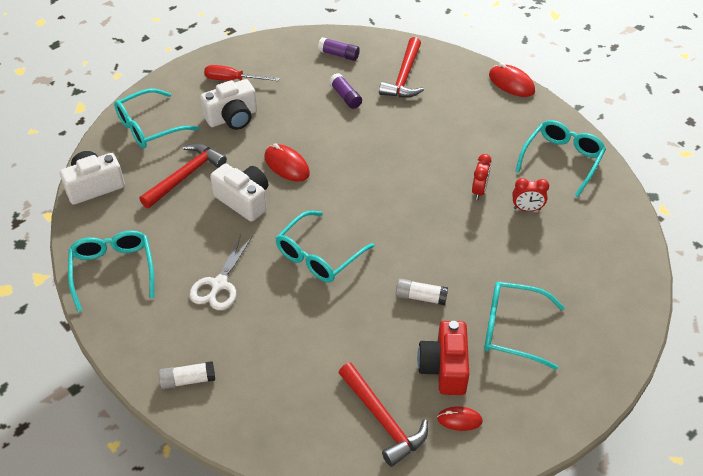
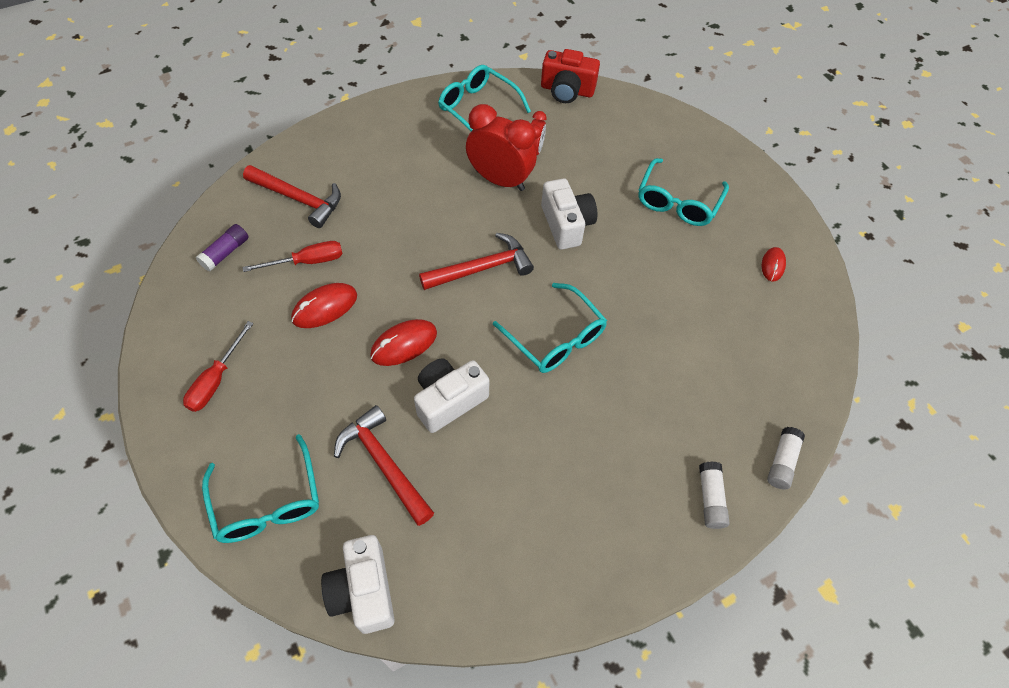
camera: 80 degrees left, 10 degrees up
(113, 270) = (529, 574): turquoise glasses -> none
(219, 284) = (577, 447): white scissors -> none
(232, 117) = (293, 391): white camera -> white camera (566, 224)
(345, 96) = (307, 262): purple glue stick -> red screwdriver
(382, 420) = (770, 324): red hammer -> red hammer (482, 268)
(421, 297) = (629, 260): white glue stick -> white glue stick (782, 462)
(444, 368) = (715, 262): red camera -> red camera (567, 90)
(479, 191) = (500, 180): red clock -> red clock, size x1.95
(511, 83) = (352, 114): red mouse -> red mouse (325, 307)

